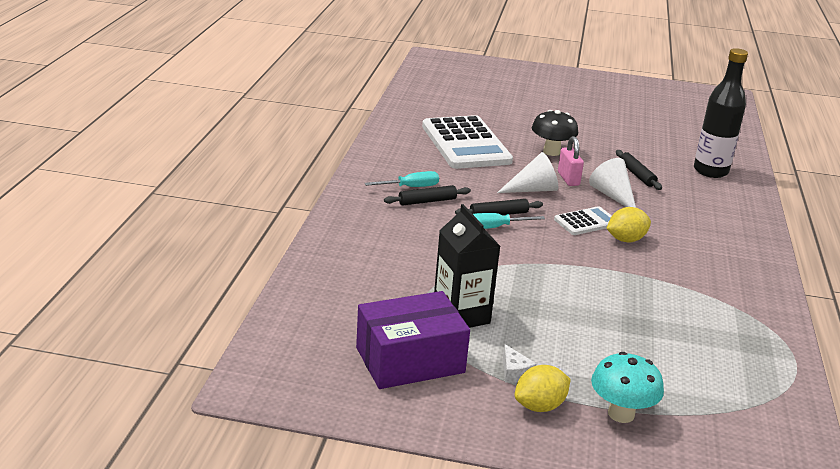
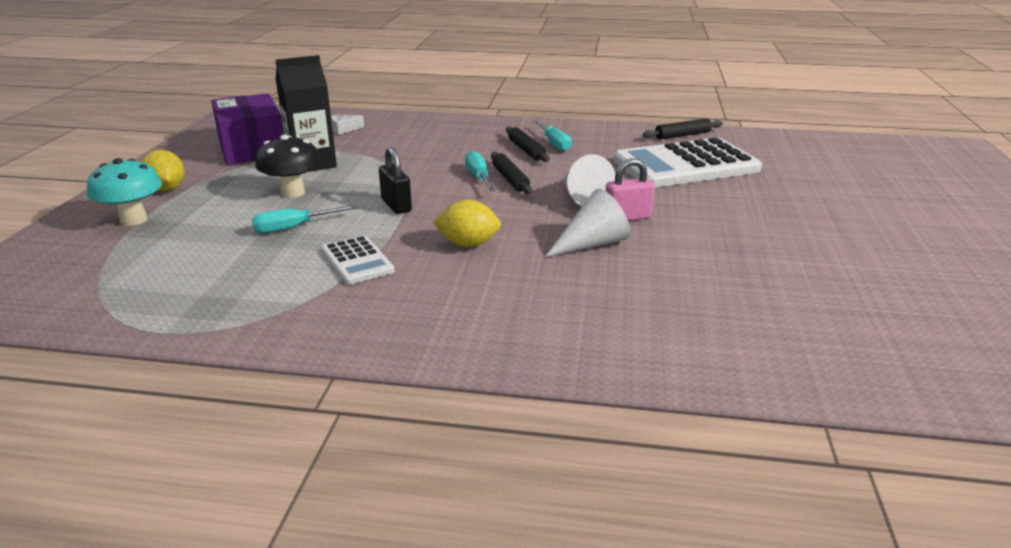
camera: 90 degrees right, 0 degrees up
(514, 372) = (219, 181): white cheese -> white cheese (344, 129)
(551, 152) = (707, 210): black mushroom -> black mushroom (293, 193)
(561, 268) = (396, 205): none -> black padlock
(586, 222) = (508, 223): white calculator -> white calculator (357, 261)
(616, 317) = (293, 227): none -> turquoise screwdriver
(625, 240) = (468, 244): yellow lemon -> yellow lemon turned 60 degrees counterclockwise
(637, 175) = (676, 266): black rolling pin -> black rolling pin (682, 135)
(710, 171) = (746, 337): black bottle -> none

